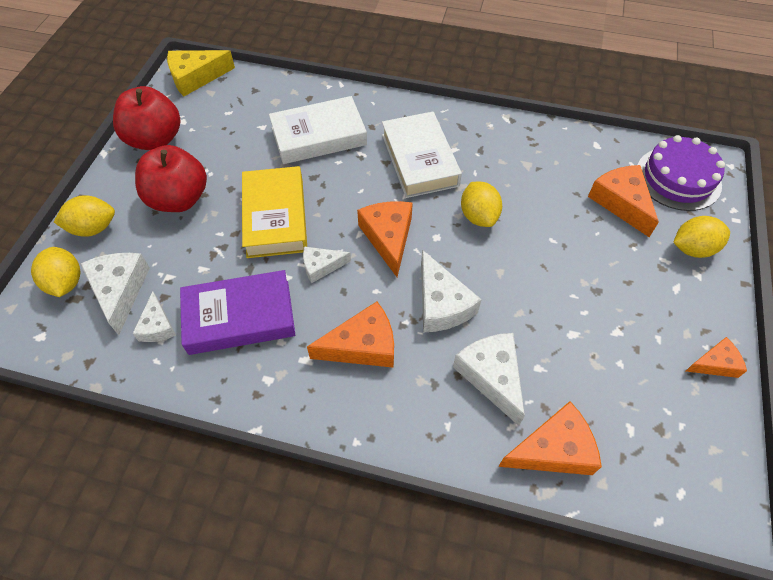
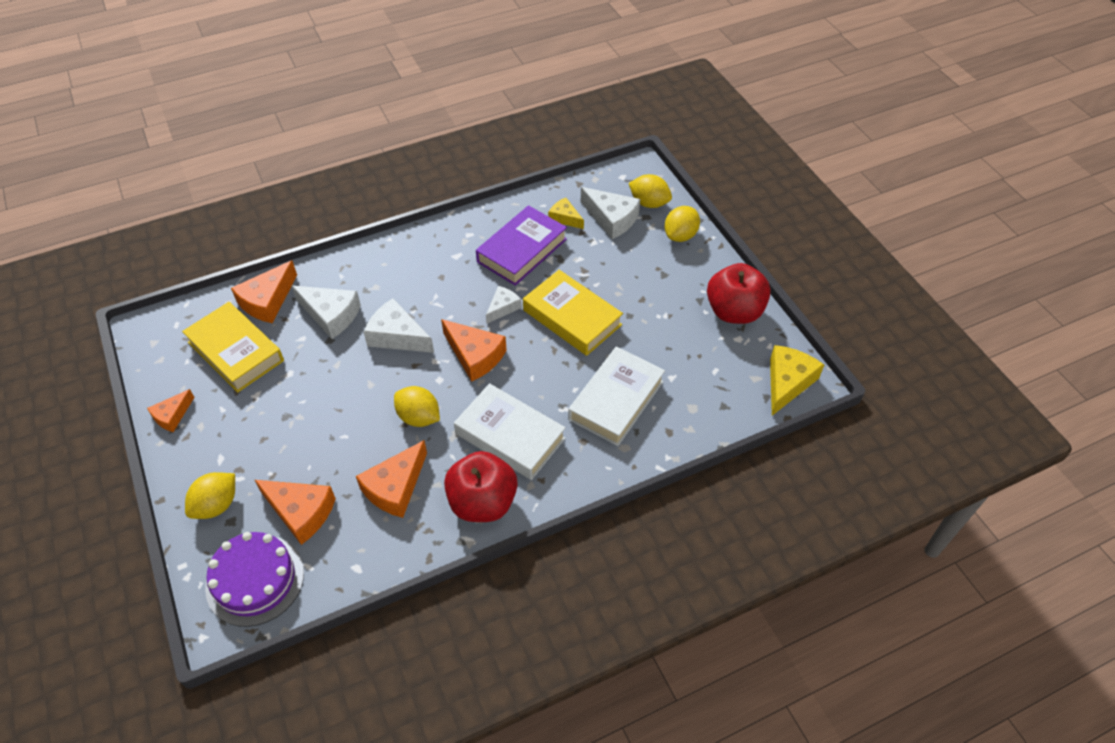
camera: 140 degrees right, 5 degrees down
(157, 326) = (565, 218): white cheese -> yellow cheese
(179, 199) = (653, 285): red apple -> red apple (482, 502)
(362, 345) = (429, 282): orange cheese -> orange cheese (395, 487)
(619, 400) = (235, 351): none -> yellow book

